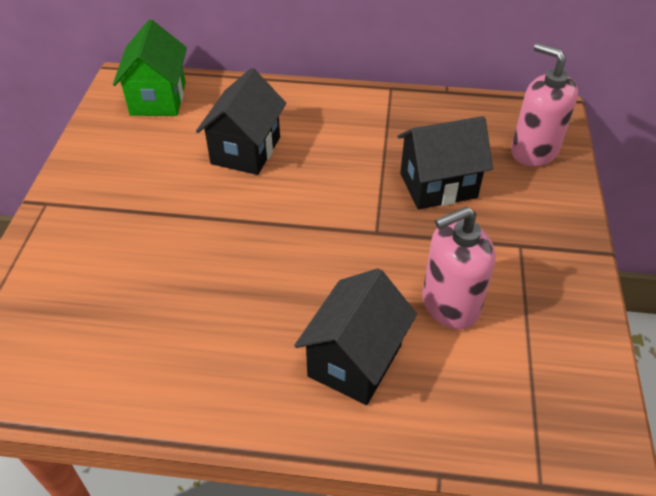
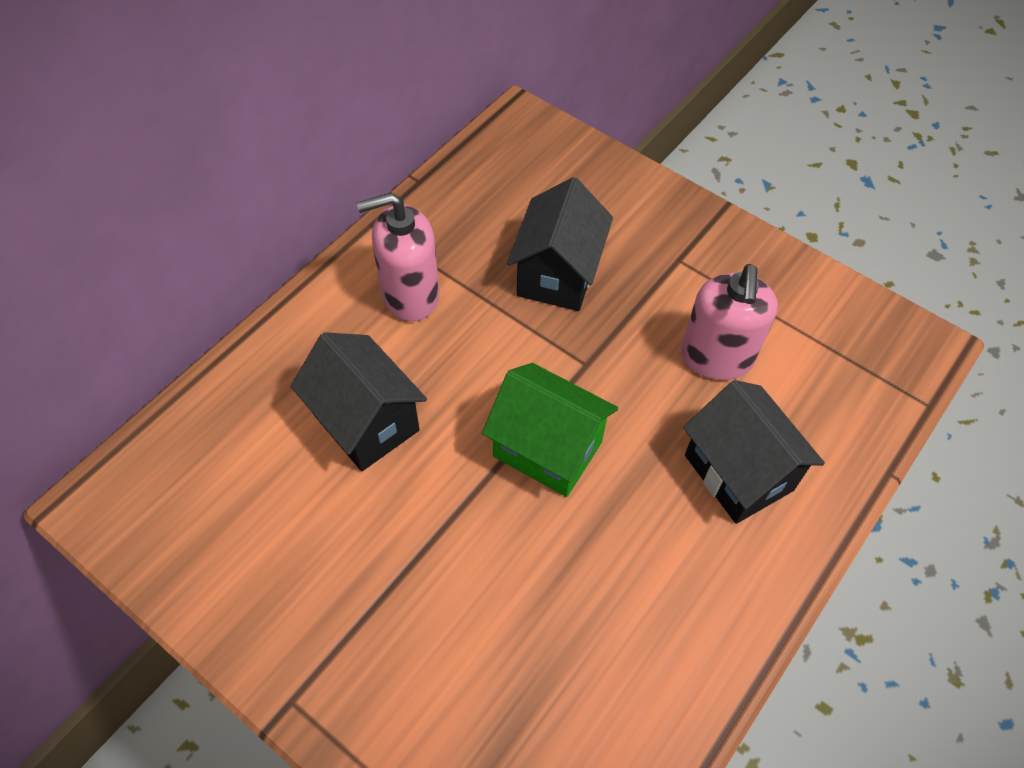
camera: 60 degrees left, 10 degrees up
(158, 98) = (179, 476): green house -> green house (547, 449)
(534, 151) = (565, 170): pink soap dispenser -> pink soap dispenser (410, 295)

